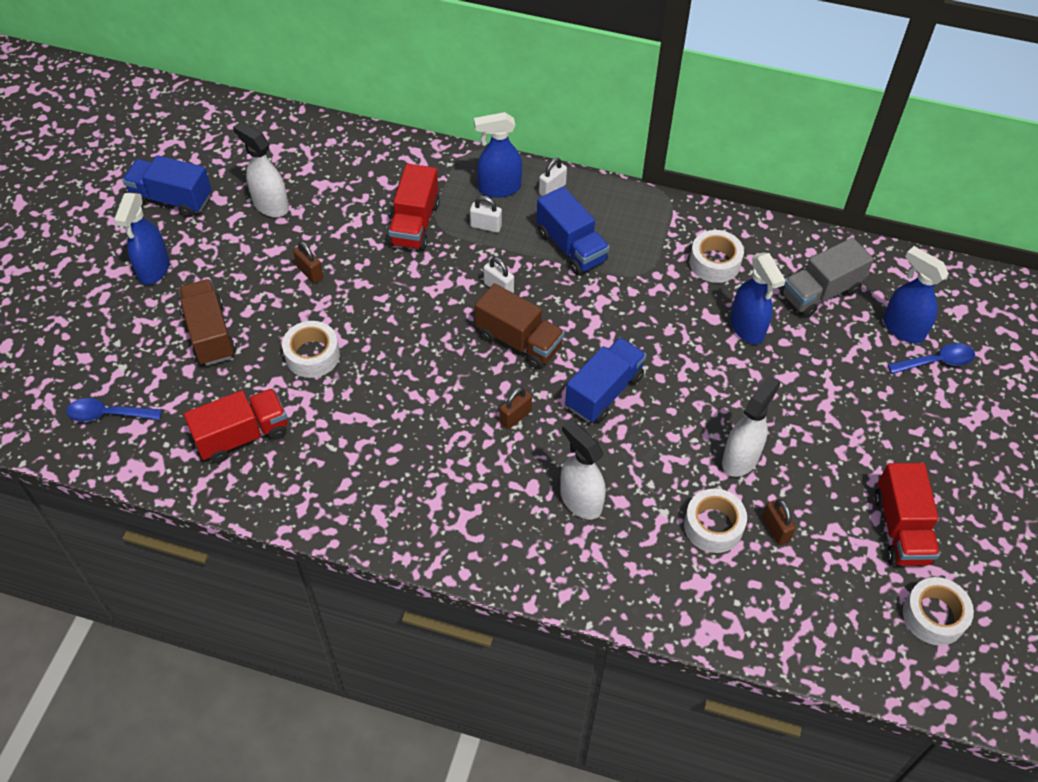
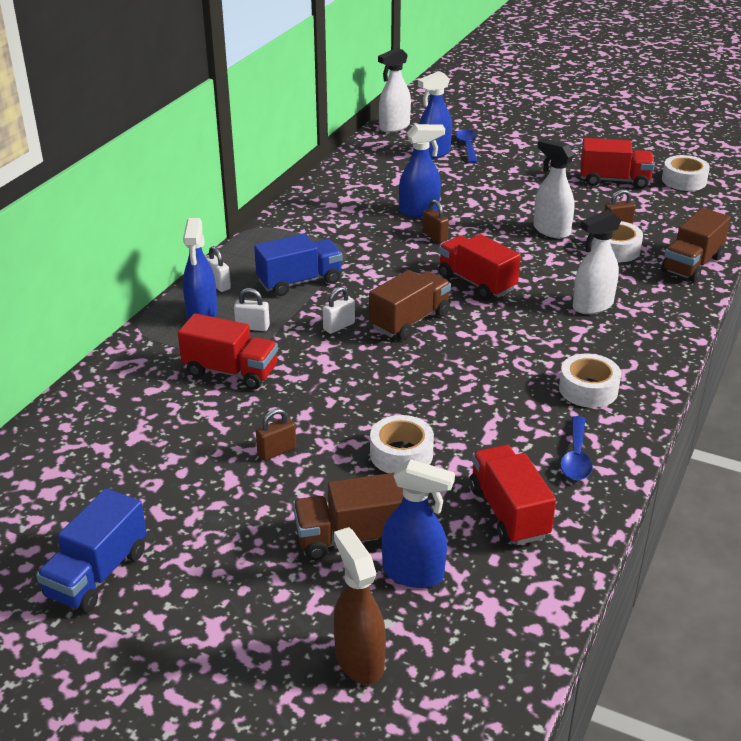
camera: 80 degrees left, 20 degrees down
(88, 354) = (359, 660): none -> brown spray bottle
(108, 414) = (465, 635): blue spoon -> blue spoon (576, 457)
(153, 269) = (224, 592): blue spray bottle -> blue spray bottle (413, 574)
(270, 205) = (152, 480): white spray bottle -> white spray bottle (394, 127)
(486, 226) = (252, 327): white padlock -> white padlock turned 75 degrees clockwise
(515, 417) = (500, 330): brown padlock -> brown padlock (434, 236)
(604, 392) = (476, 282): blue truck -> red truck
(699, 609) = (692, 264): none -> brown truck
(714, 262) = (343, 216): white tape -> white tape (588, 389)
(820, 292) = (390, 177): grey truck -> none

